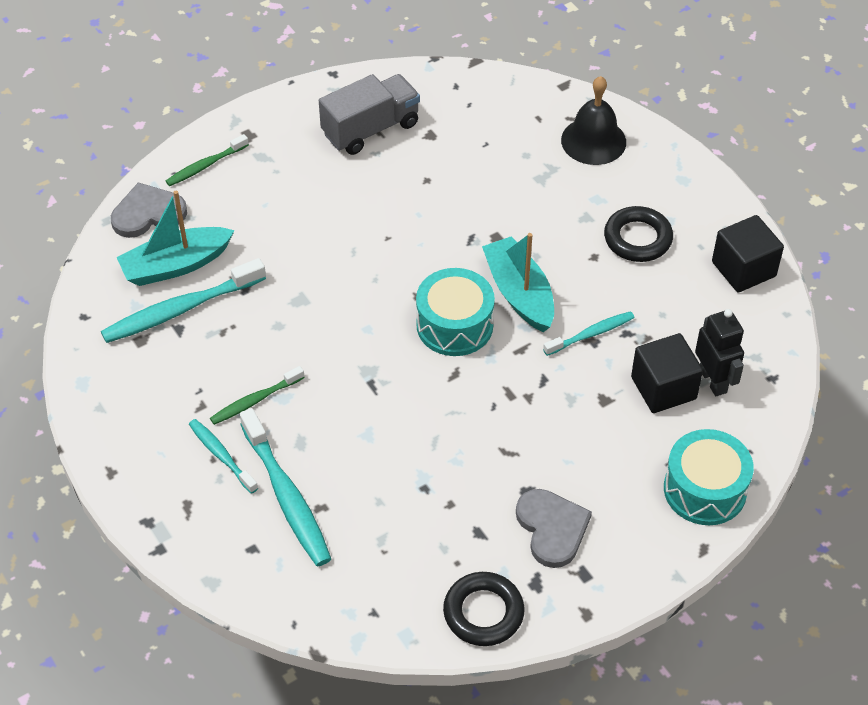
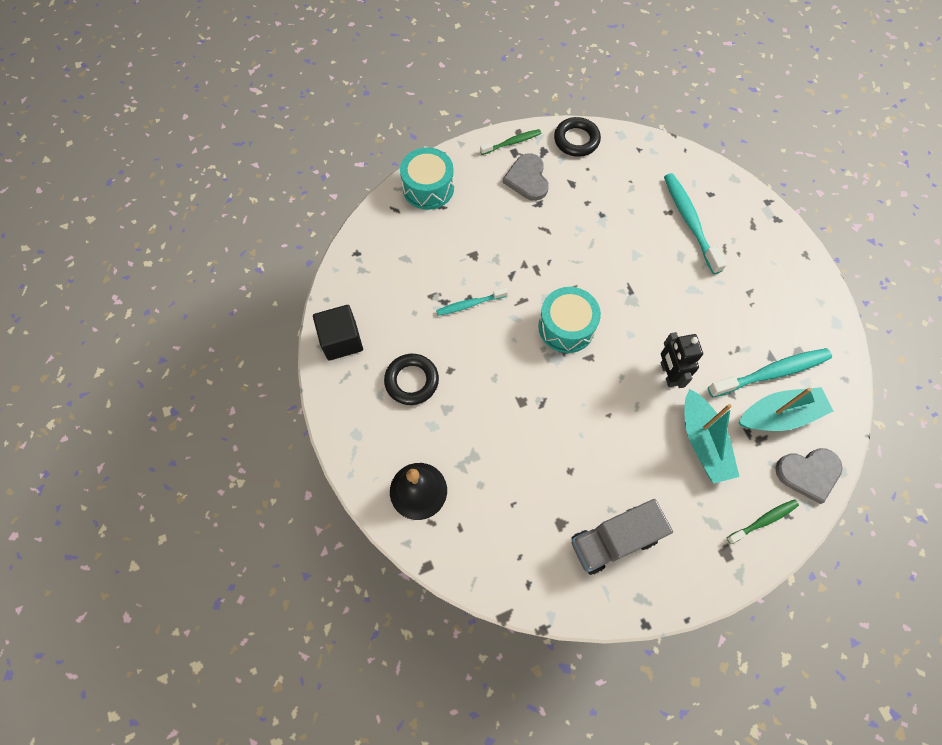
camera: 170 degrees left, 15 degrees up
(221, 455) = (733, 254): turquoise toothbrush -> none
(255, 400) = (712, 290): green toothbrush -> green toothbrush (512, 143)
(519, 293) = (514, 346): turquoise boat -> turquoise boat (703, 442)
(663, 388) = (432, 257): black cube -> none
(713, 380) = (397, 257): black robot -> black robot (668, 374)

